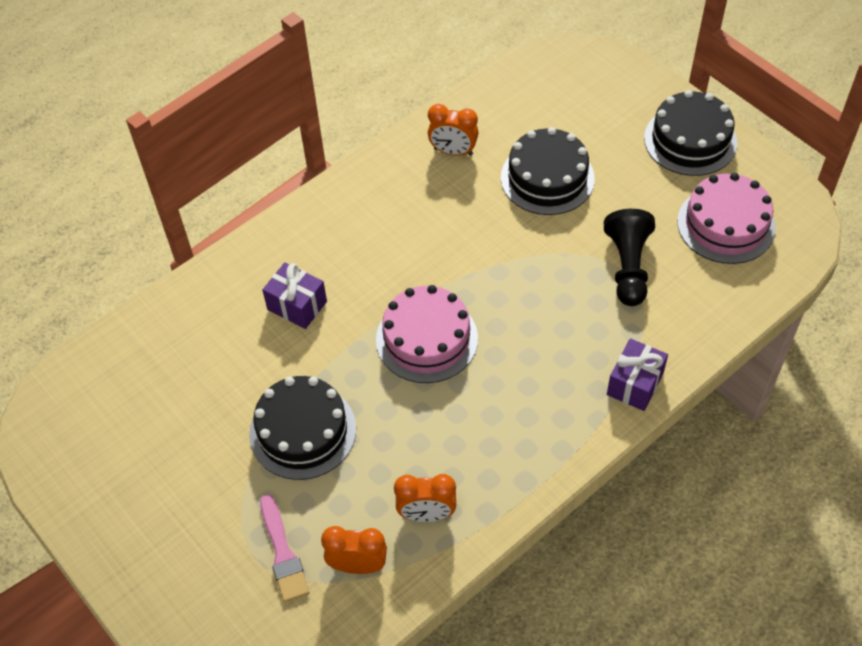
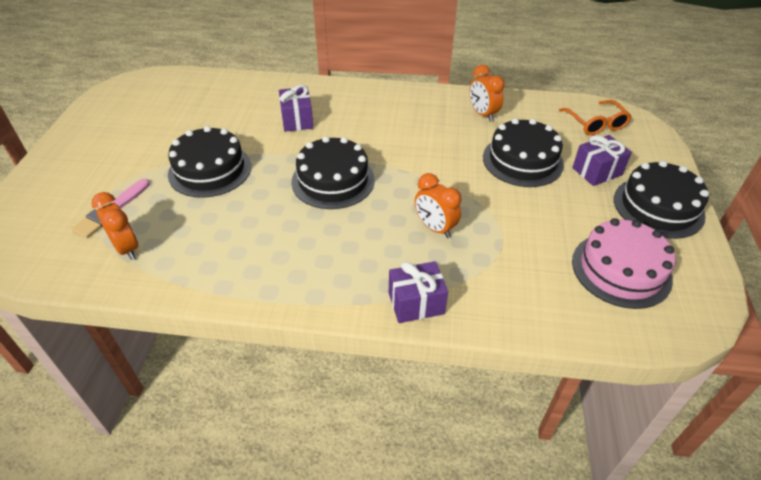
camera: 45 degrees right, 10 degrees down
(426, 514) = (195, 257): orange clock -> orange clock (435, 228)
(427, 339) = (333, 180): pink cake -> black cake
(555, 84) = (595, 123): none -> orange glasses
(613, 140) = (597, 171): none -> purple gift
(628, 267) = (509, 239): black pawn -> none

